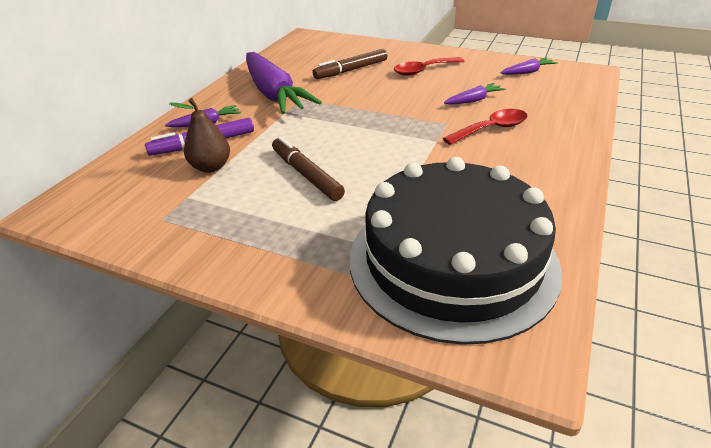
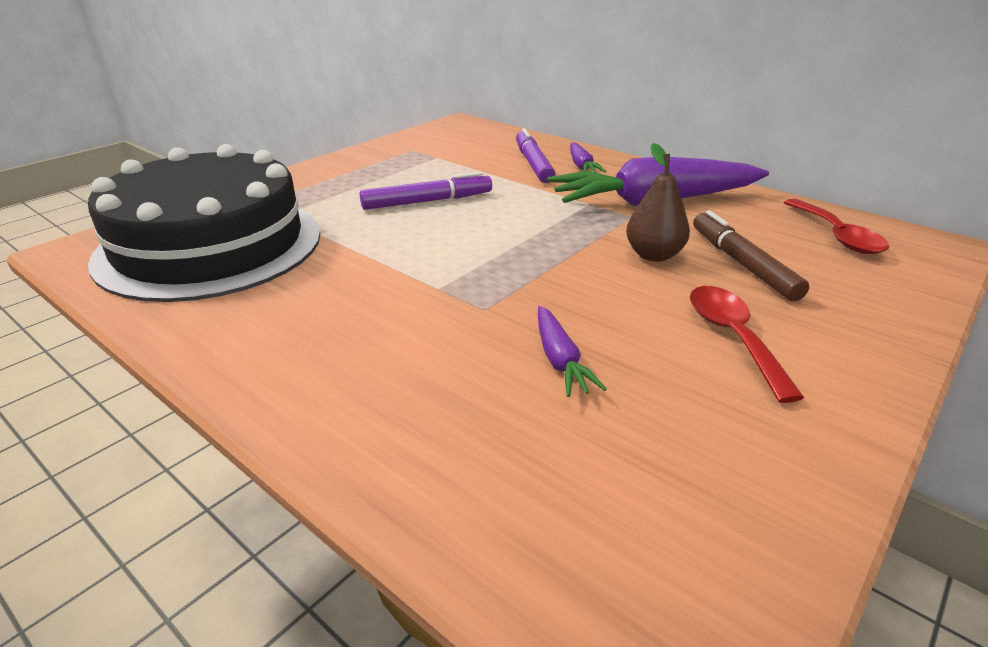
camera: 105 degrees right, 5 degrees down
(211, 167) = (481, 165): brown pear -> brown pear (653, 255)
(306, 175) = (427, 201): brown marker -> purple marker
(491, 129) = (436, 345): red spoon -> red spoon (837, 236)
(527, 72) = (703, 506): purple carrot -> none

